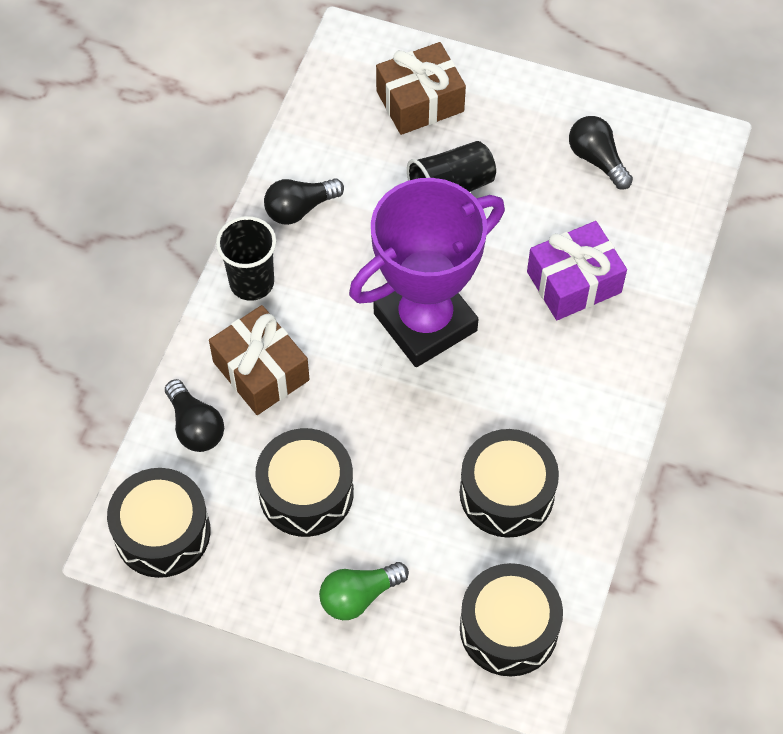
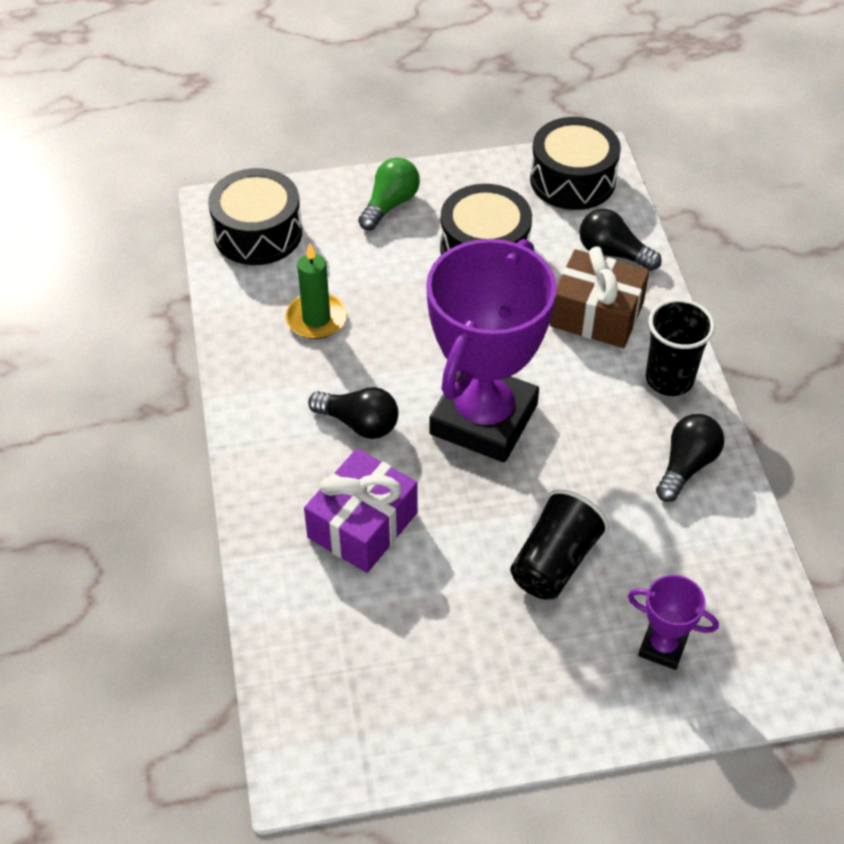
camera: 150 degrees right, 10 degrees down
(420, 101) = (662, 647): brown gift -> purple trophy
(507, 493) = (316, 319): black drum -> green candle
(597, 159) = (417, 677): black light bulb -> black light bulb (359, 423)

